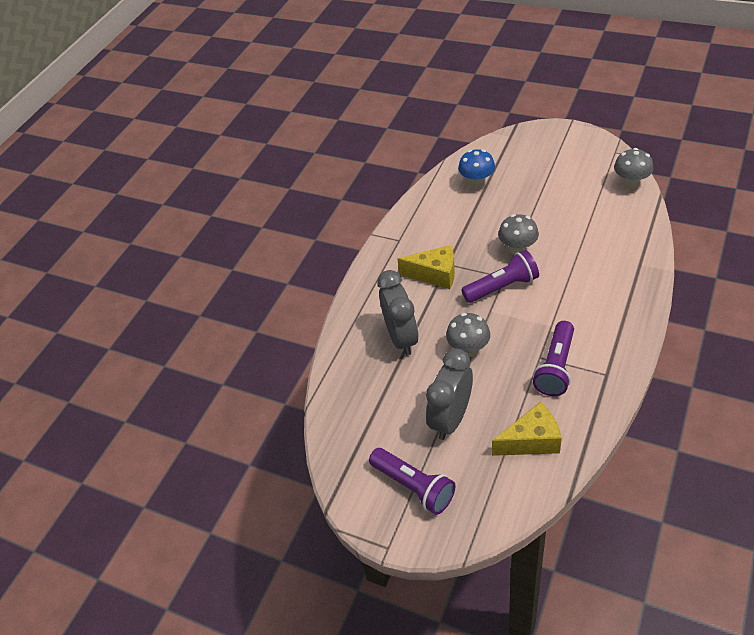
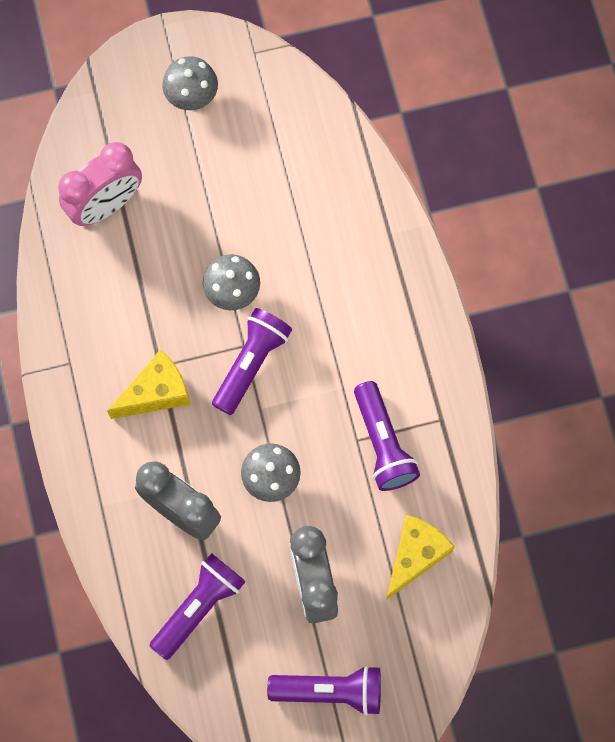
camera: 45 degrees left, 25 degrees up
(371, 391) = (199, 606): none -> purple flashlight
(477, 182) = (106, 205): blue mushroom -> pink clock
(630, 183) = (306, 101): grey mushroom -> grey mushroom (192, 97)

